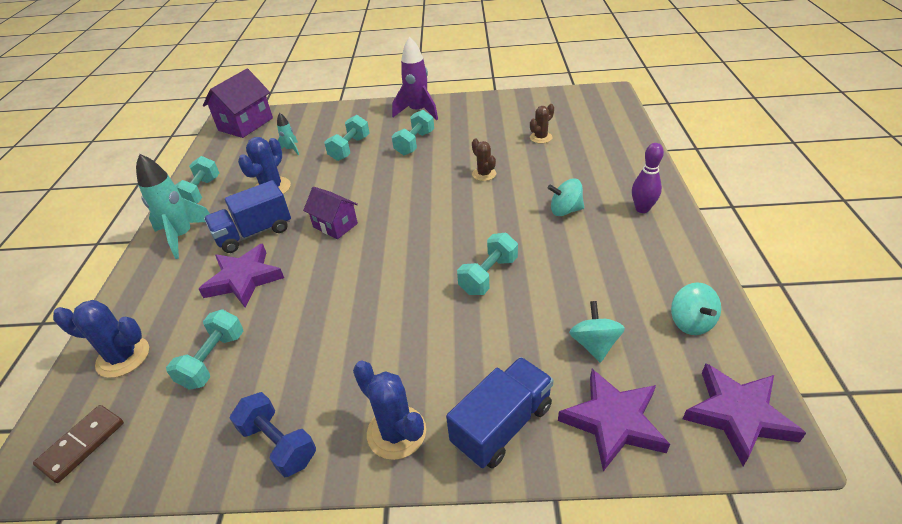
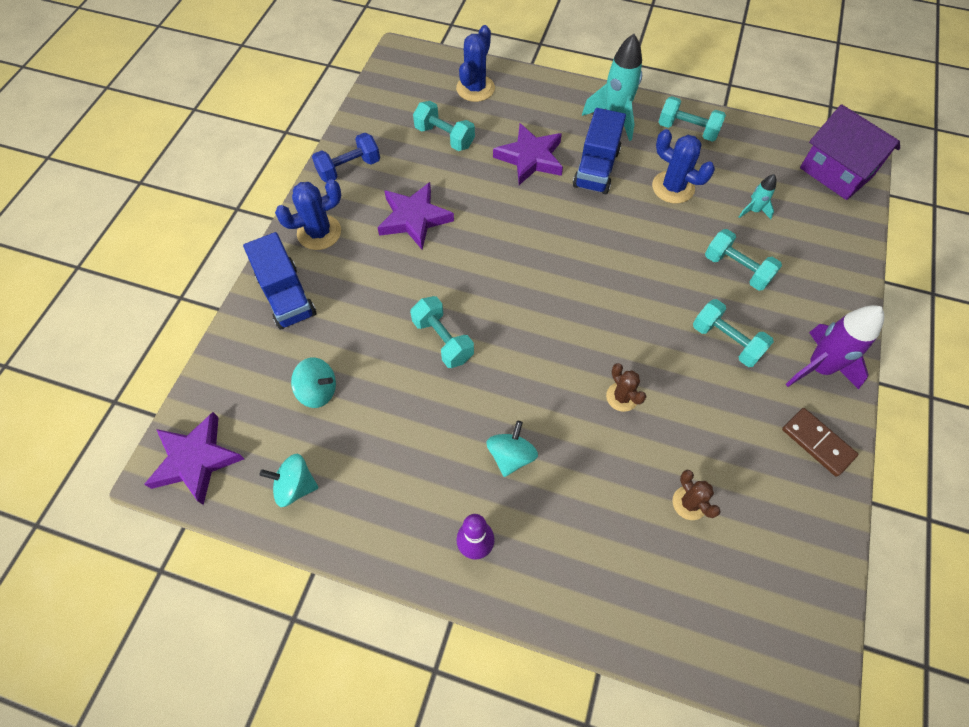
camera: 105 degrees right, 20 degrees up
(82, 444) = (407, 75): brown domino -> brown domino (817, 443)
(254, 233) = (596, 168): blue truck -> blue truck turned 150 degrees counterclockwise
(335, 225) = (580, 232): purple house -> none
(484, 174) = (622, 397): brown cactus -> brown cactus turned 75 degrees clockwise
(613, 421) = (245, 368): purple star -> purple star (414, 218)

